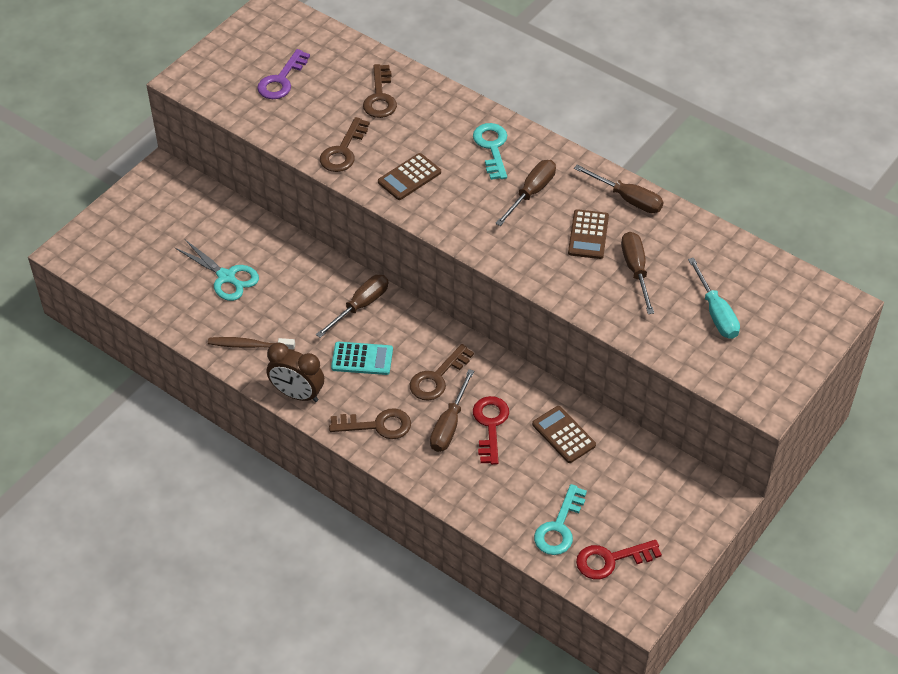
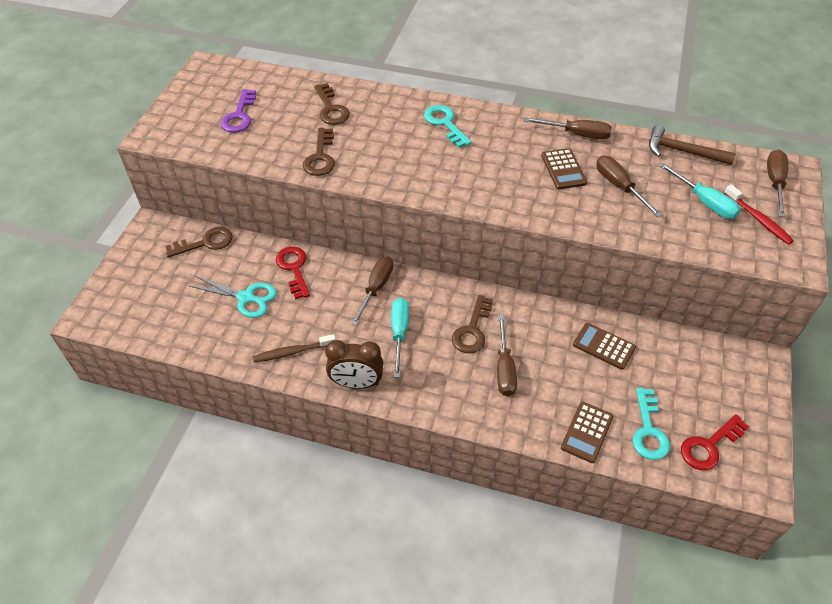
camera: 20 degrees left, 0 degrees up
(362, 359) = (399, 333): turquoise calculator -> turquoise screwdriver
(377, 425) = (442, 389): brown key -> brown key (205, 243)
(409, 177) = (389, 163): brown calculator -> brown calculator (587, 432)
(490, 425) = (539, 357): red key -> red key (294, 269)
(531, 193) = (497, 149): brown screwdriver -> brown screwdriver (774, 183)
(731, 251) = (682, 151): none -> brown hammer
(760, 347) = (758, 219): none -> red toothbrush

